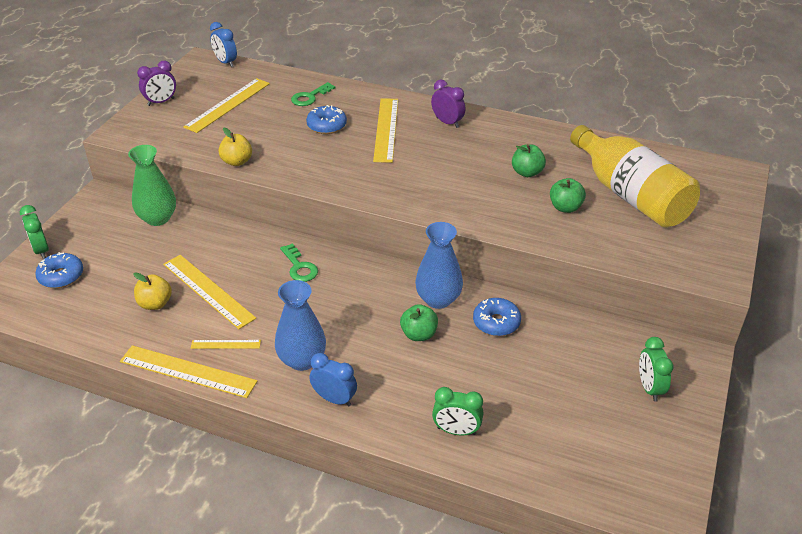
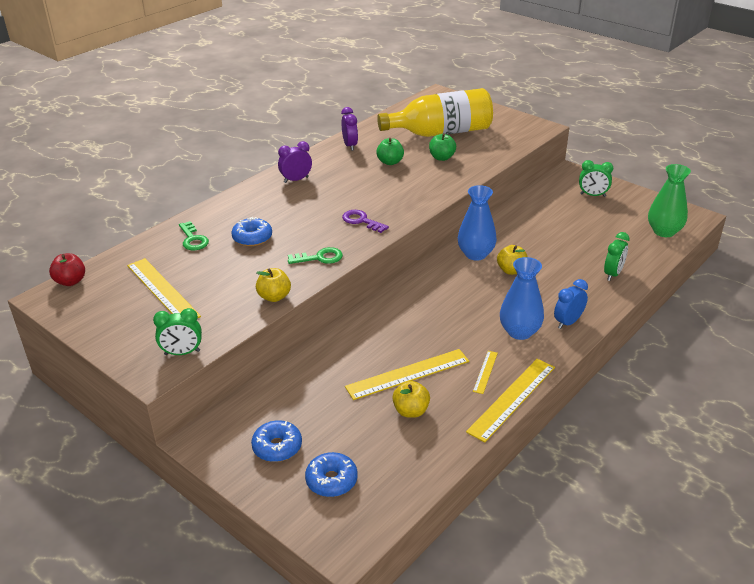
camera: 70 degrees left, 5 degrees down
(41, 250) = (274, 496): green clock -> green clock (182, 353)
(158, 218) = (272, 397): green vase -> green vase (664, 231)
(161, 102) = (113, 336): purple clock -> purple clock (350, 145)
(226, 62) = (70, 281): blue clock -> red apple
(299, 267) = (402, 315): green key -> green key (320, 258)
(386, 129) = (283, 209): yellow ruler -> none
(389, 180) = (361, 221): none -> purple key
(419, 334) = (511, 270): green apple -> yellow apple
(496, 322) = (511, 235): blue donut -> blue donut (277, 447)

